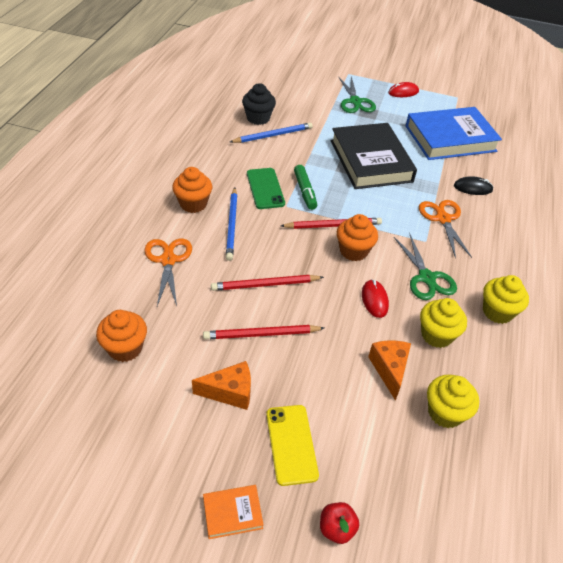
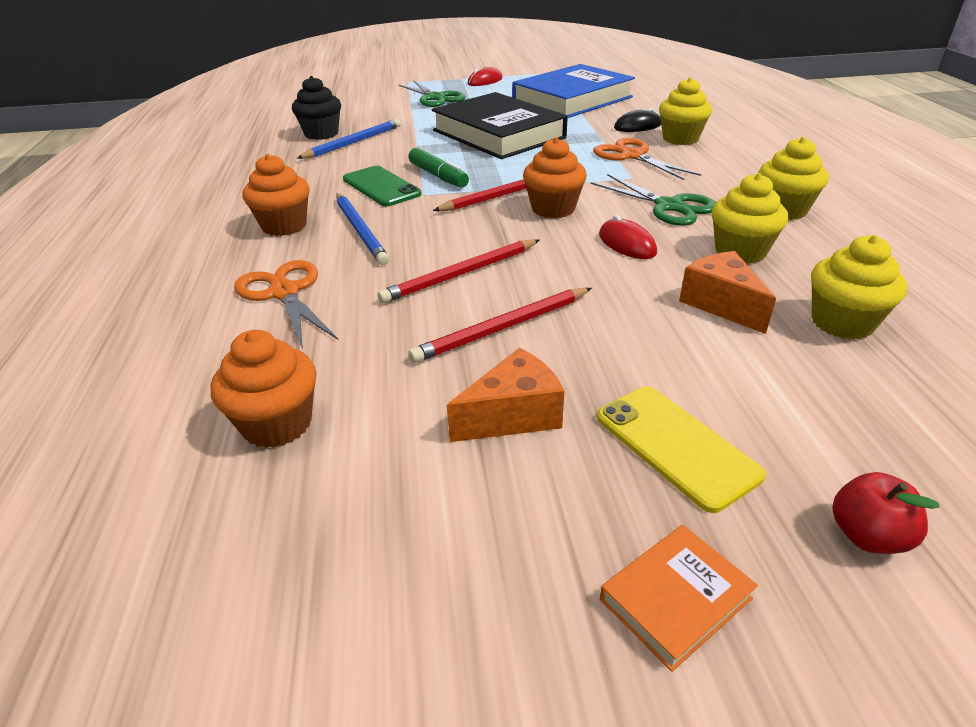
camera: 20 degrees left, 10 degrees down
(492, 213) = (680, 139): none -> yellow cupcake

